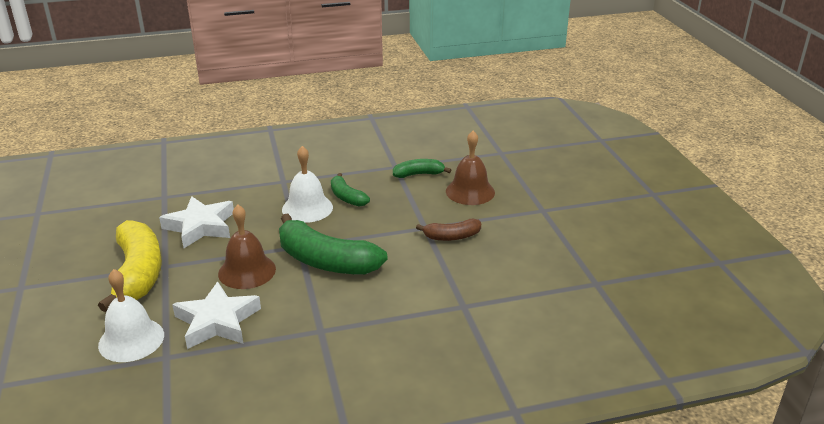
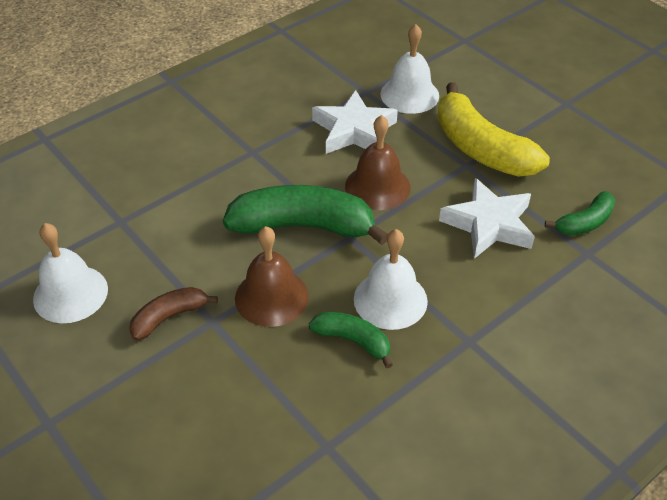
camera: 155 degrees right, 15 degrees up
(419, 174) = (276, 439): green banana -> green banana (584, 222)
(470, 191) = (175, 425): brown bell -> brown bell (271, 297)
(516, 267) = (70, 293): none -> white bell

